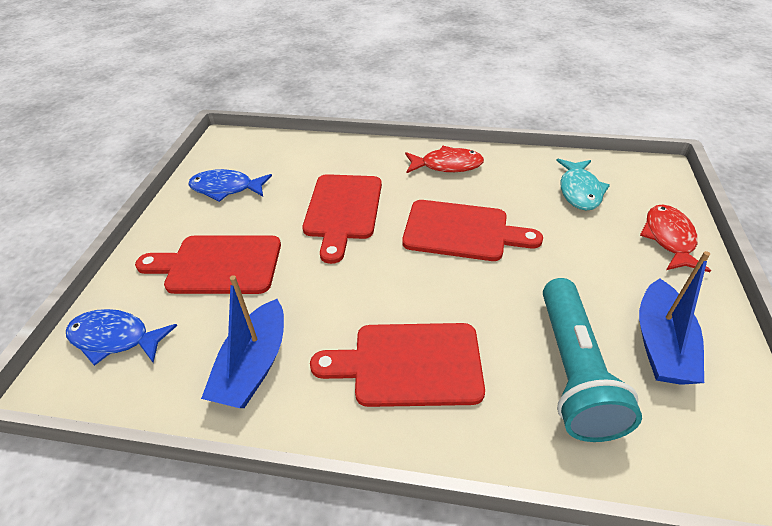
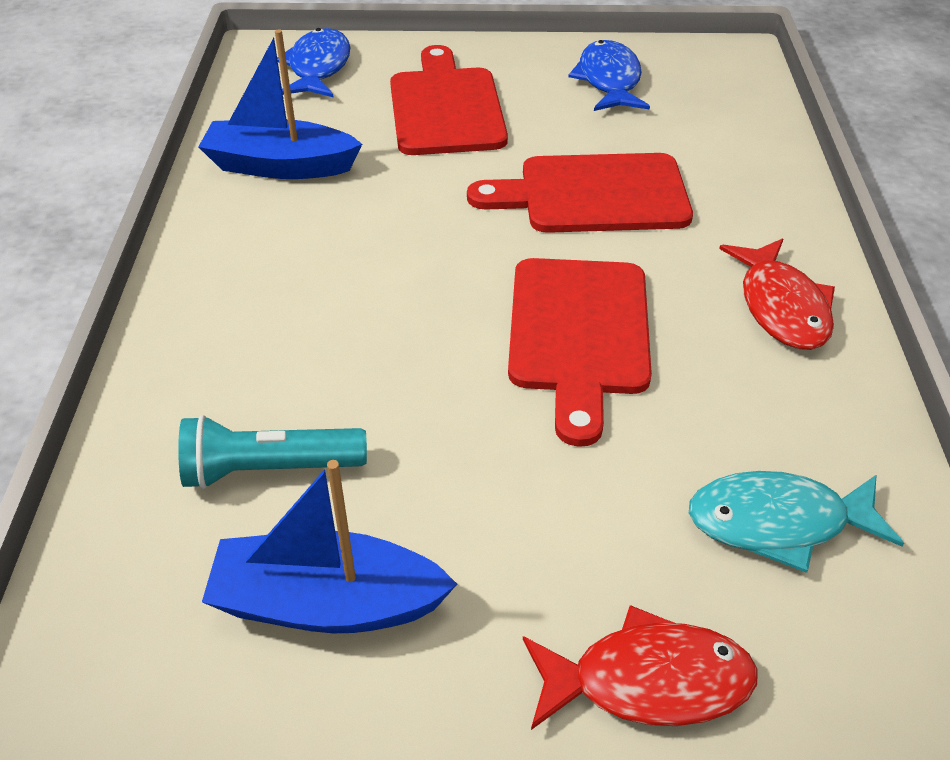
camera: 80 degrees right, 0 degrees up
(409, 364) = (283, 291): red cutting board -> none
(573, 371) = (269, 469): turquoise flashlight -> turquoise flashlight, size x0.64

